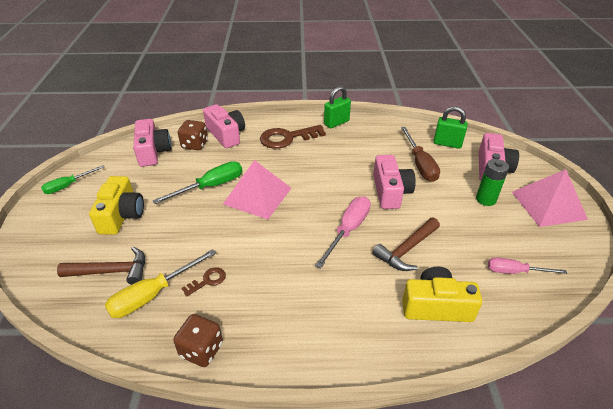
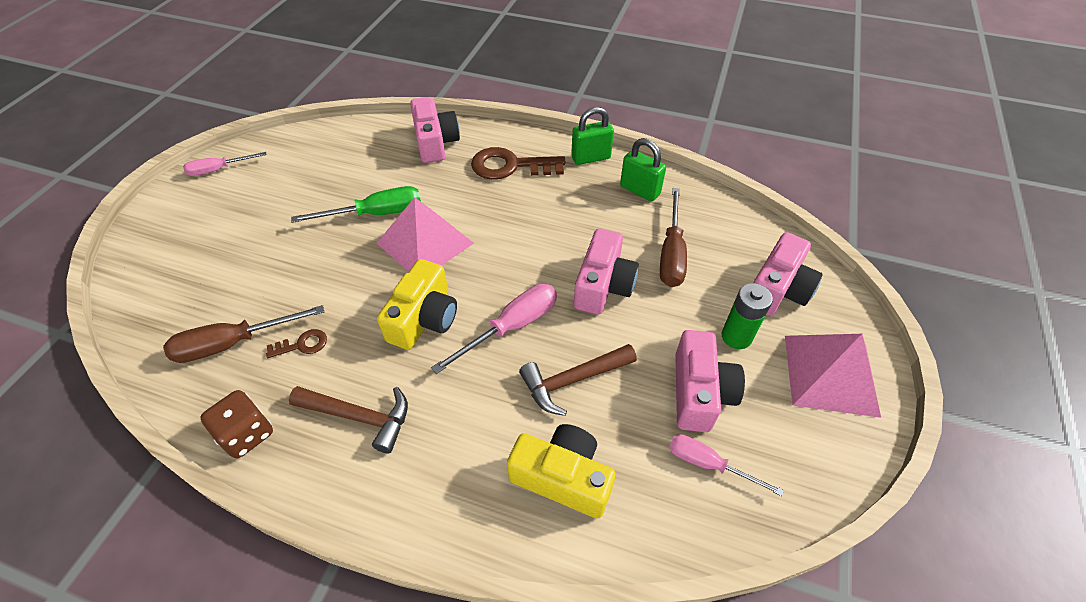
camera: 20 degrees right, 10 degrees up
(68, 186) = (219, 170): green screwdriver -> pink screwdriver
(112, 271) = (207, 298): brown hammer -> brown hammer (360, 417)
(122, 215) = (255, 226): yellow camera -> yellow camera (424, 318)
(153, 152) = (335, 146): pink camera -> pink camera (699, 392)
(153, 295) = (233, 343): yellow screwdriver -> brown screwdriver
(195, 145) = (389, 148): brown dice -> none
(447, 143) = (733, 230): green padlock -> green padlock (640, 190)

